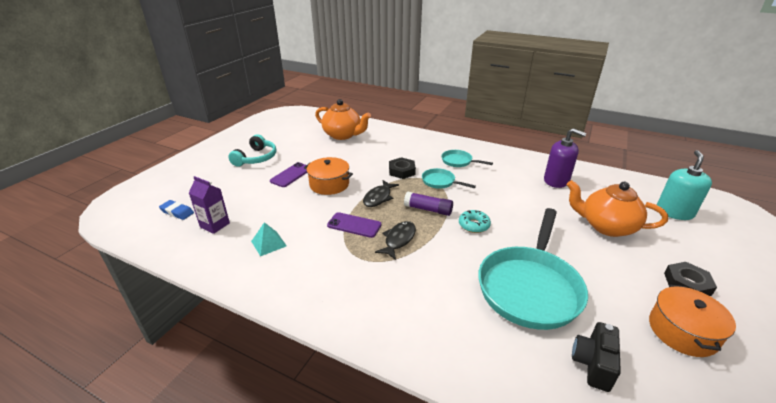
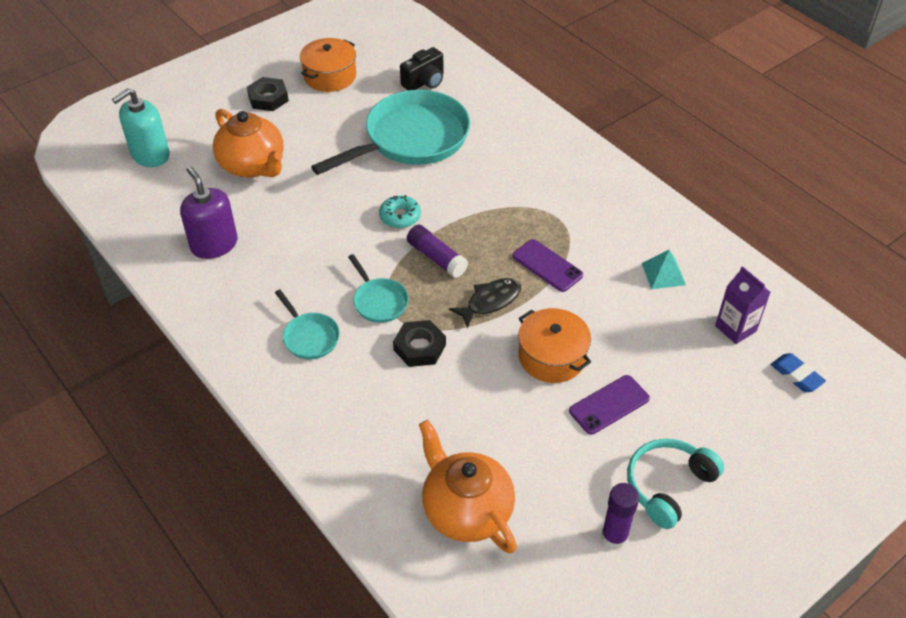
camera: 155 degrees left, 15 degrees up
(278, 142) = (614, 537): none -> purple glue stick
(398, 240) = (504, 227): black fish -> none

